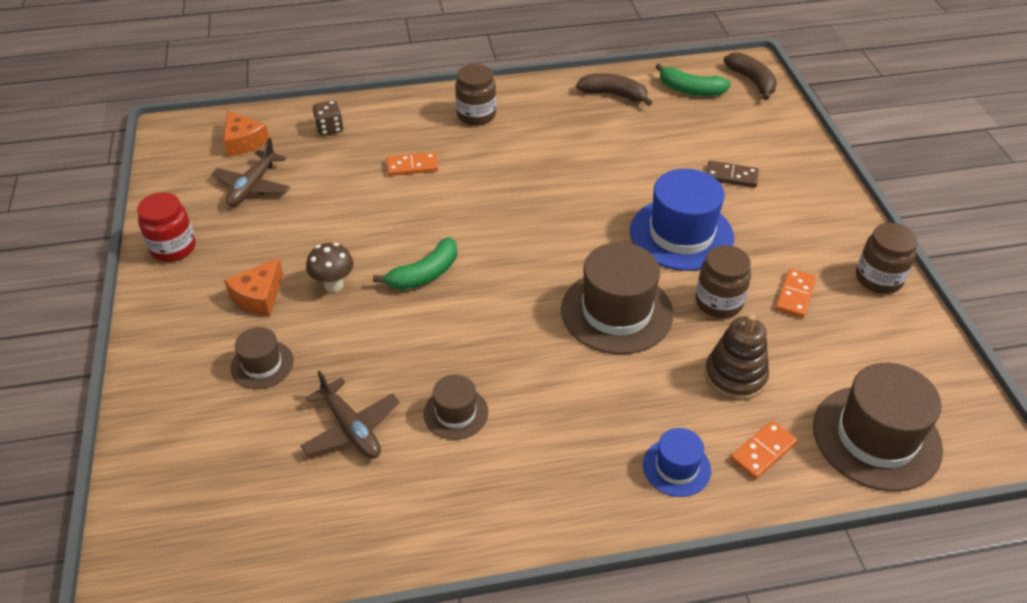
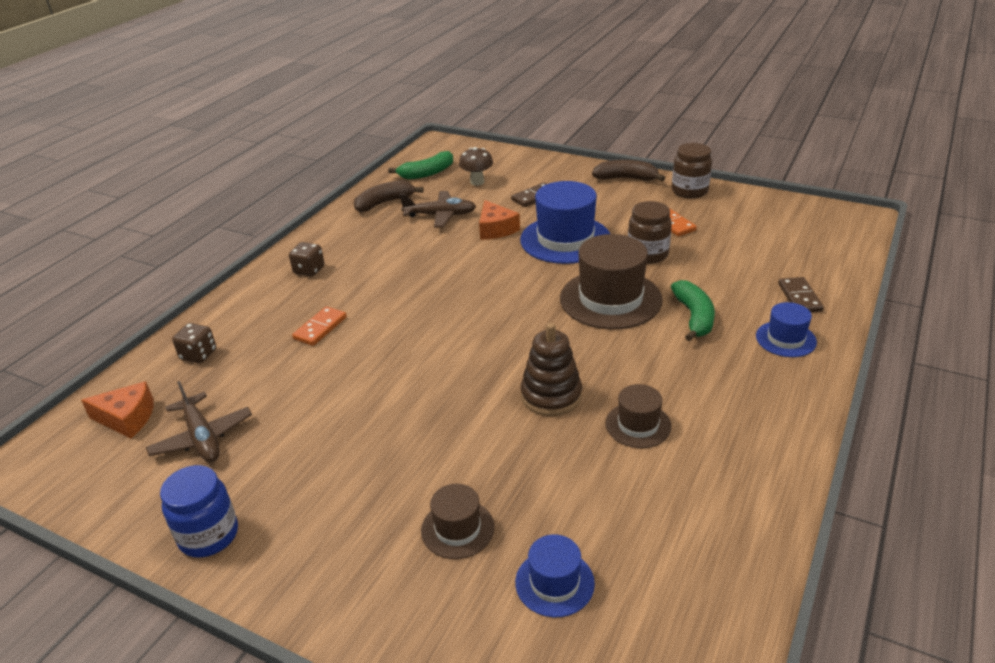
camera: 50 degrees left, 10 degrees down
(173, 248) = (209, 535): red jar -> blue jar
(248, 445) = (554, 583): none -> blue hat
(259, 296) = (362, 494): orange cheese -> orange cheese (496, 229)
(333, 285) = (408, 436): brown mushroom -> brown mushroom (477, 182)
(351, 428) = (599, 497): brown plane -> brown plane (440, 215)
(425, 274) = (460, 376): green banana -> green banana (694, 317)
(476, 115) = (309, 270): brown jar -> brown dice
(735, 376) = (722, 278): brown stacking toy -> brown stacking toy (551, 395)
(752, 81) = (453, 149): brown banana -> brown banana (626, 178)
(763, 451) = (799, 297): orange domino -> brown domino
(876, 437) = (821, 251): brown hat -> none

